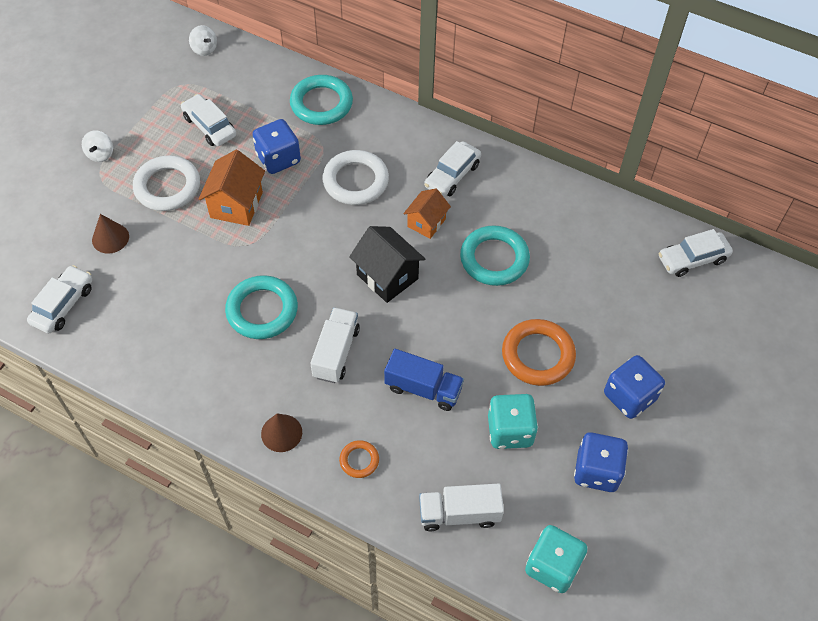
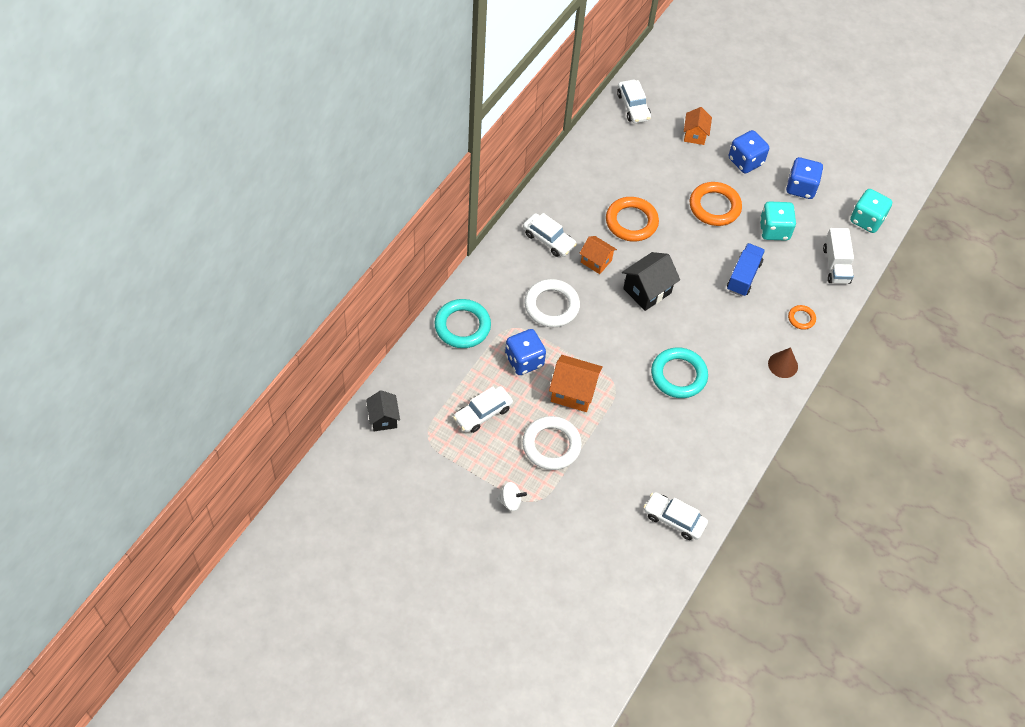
camera: 90 degrees left, 0 degrees up
(110, 238) = (606, 488): brown cone -> none
(204, 49) = (383, 418): white spinning top -> black house
(336, 352) = (715, 328): white truck -> none
(494, 259) = (631, 222): turquoise ring -> orange ring
(662, 332) = (695, 135): none -> orange house

